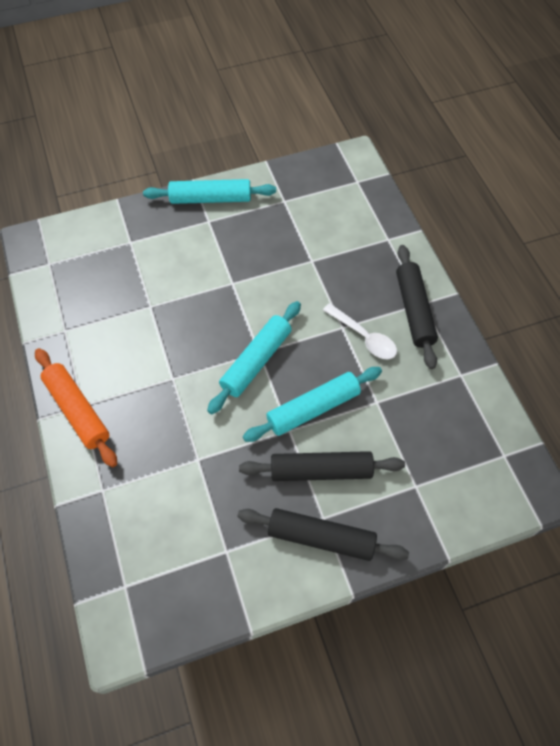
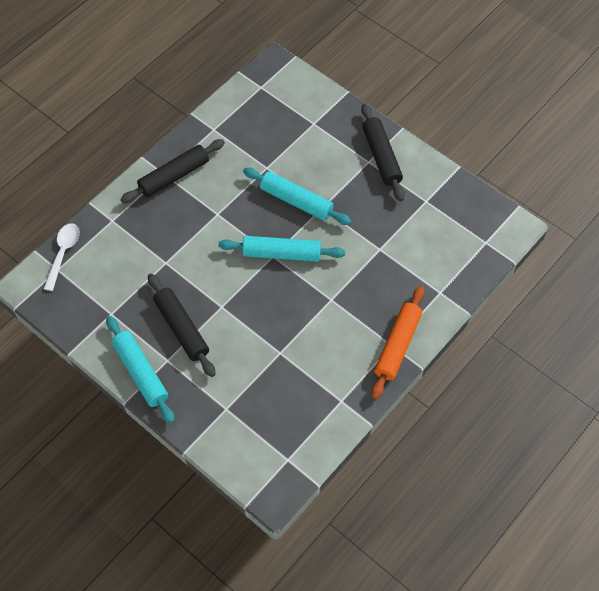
camera: 120 degrees left, 0 degrees up
(321, 470) = (338, 176): black rolling pin -> black rolling pin (181, 329)
(364, 337) = (217, 197): white spoon -> white spoon (63, 253)

